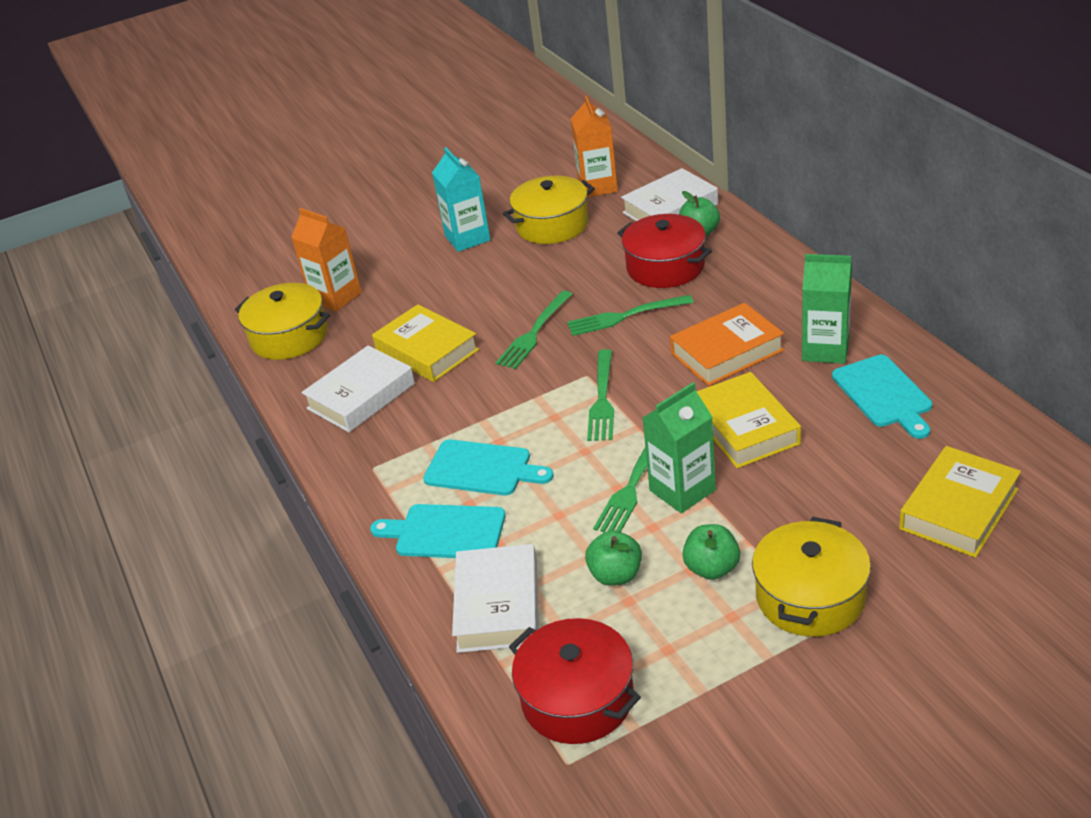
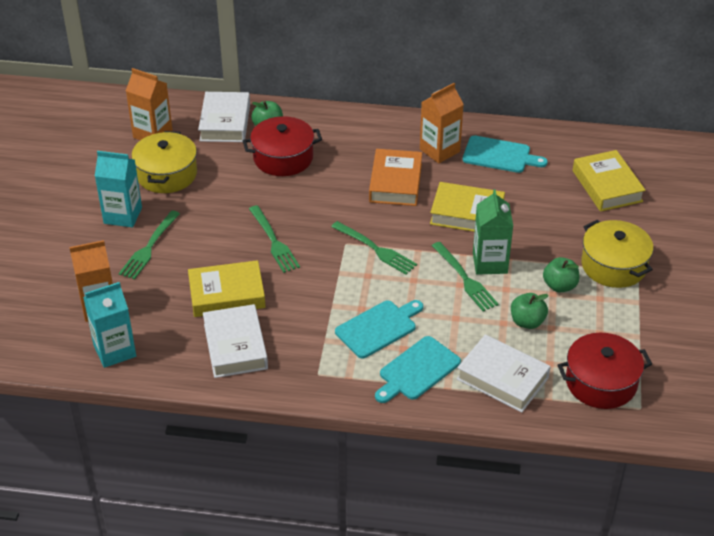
camera: 60 degrees left, 5 degrees up
(289, 337) = (114, 351): yellow pot -> turquoise carton
(625, 316) = (309, 199): green fork -> green fork (149, 247)
(825, 349) = (439, 150): green carton -> orange carton

